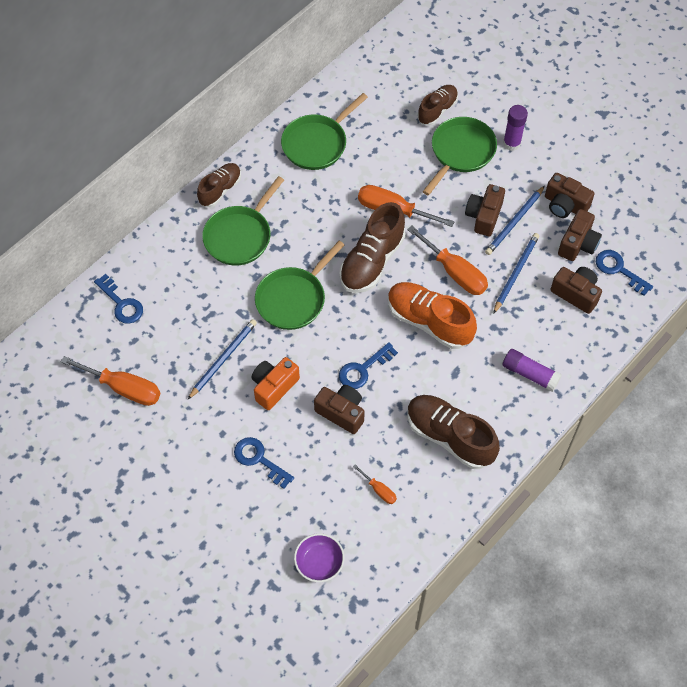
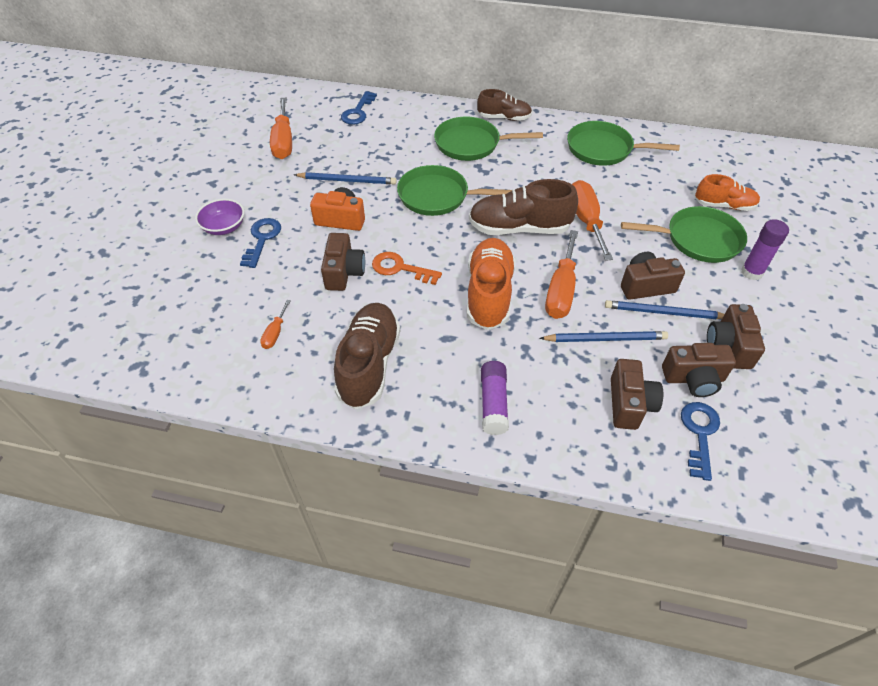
camera: 60 degrees right, 10 degrees down
(319, 562) = (174, 321): purple bowl -> purple bowl (224, 227)
(363, 369) = (400, 268): blue key -> orange key
(437, 110) = (724, 205): brown shoe -> orange shoe

